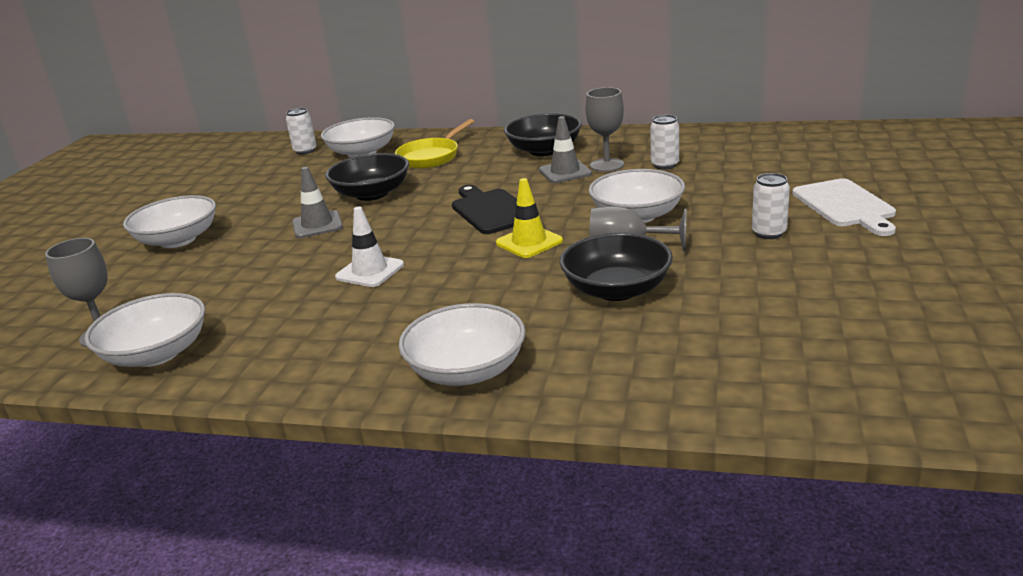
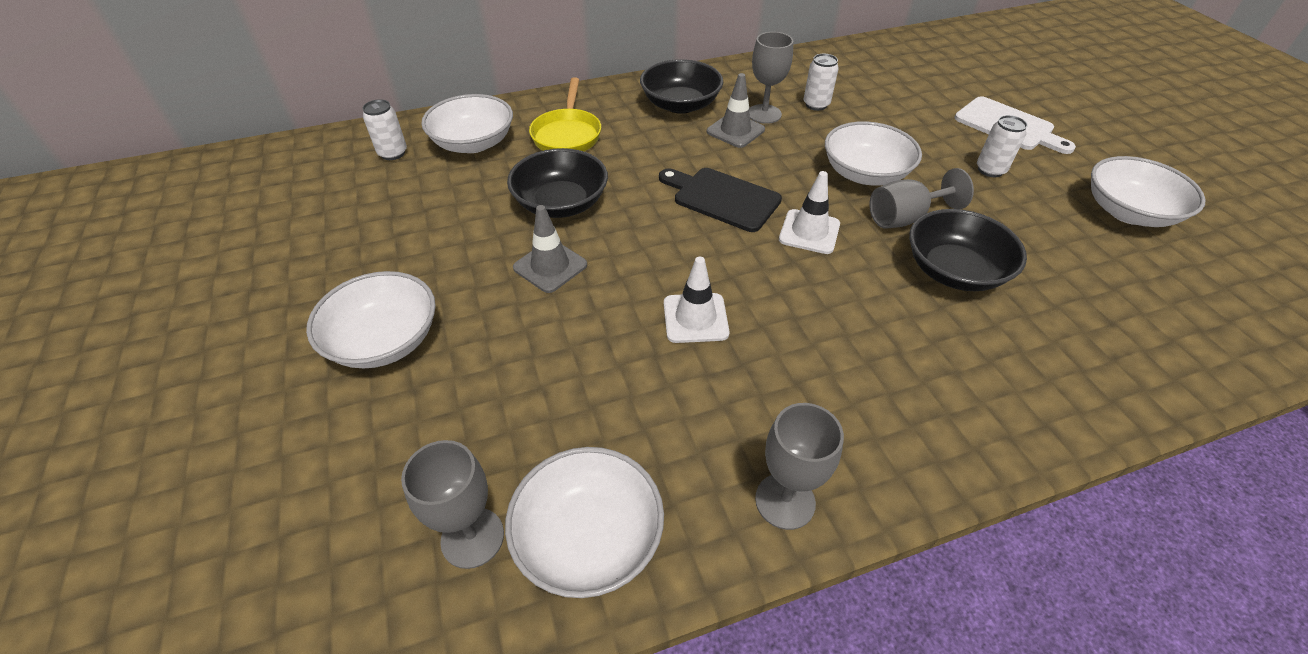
camera: 35 degrees left, 20 degrees up
(287, 374) = (785, 501): none -> grey goblet
(466, 370) = (950, 419): white bowl -> white bowl (1128, 212)
(529, 242) = (809, 232): yellow traffic cone -> white traffic cone

